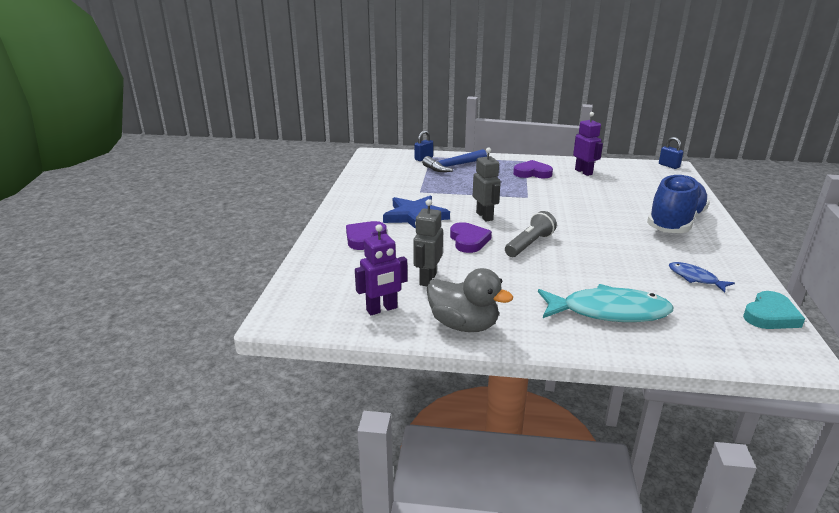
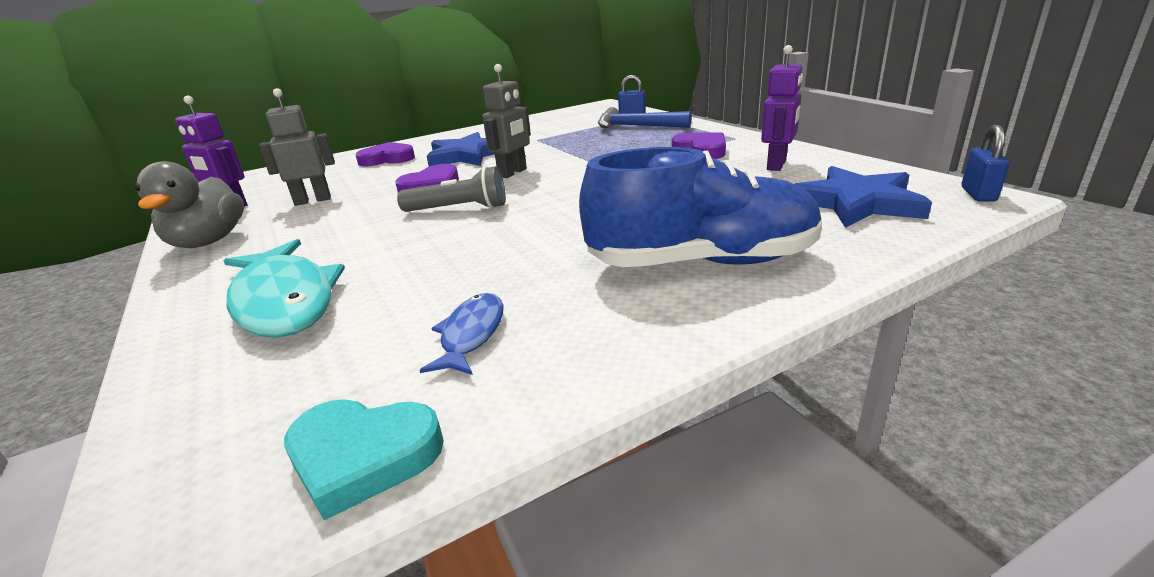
camera: 55 degrees right, 0 degrees up
(651, 181) = (856, 203): none -> blue star

